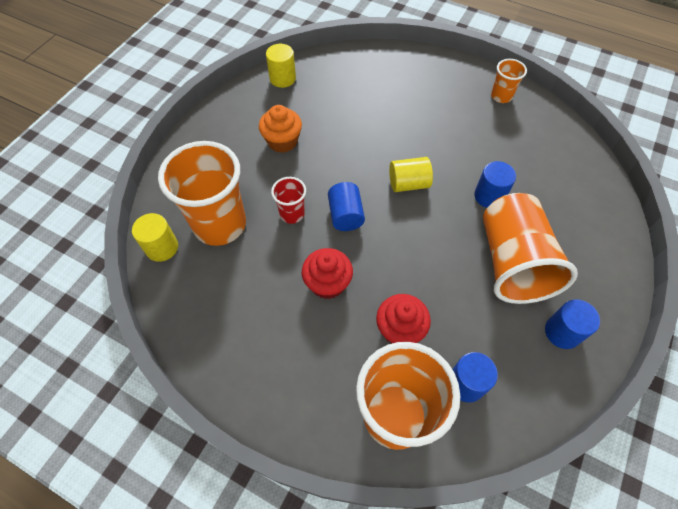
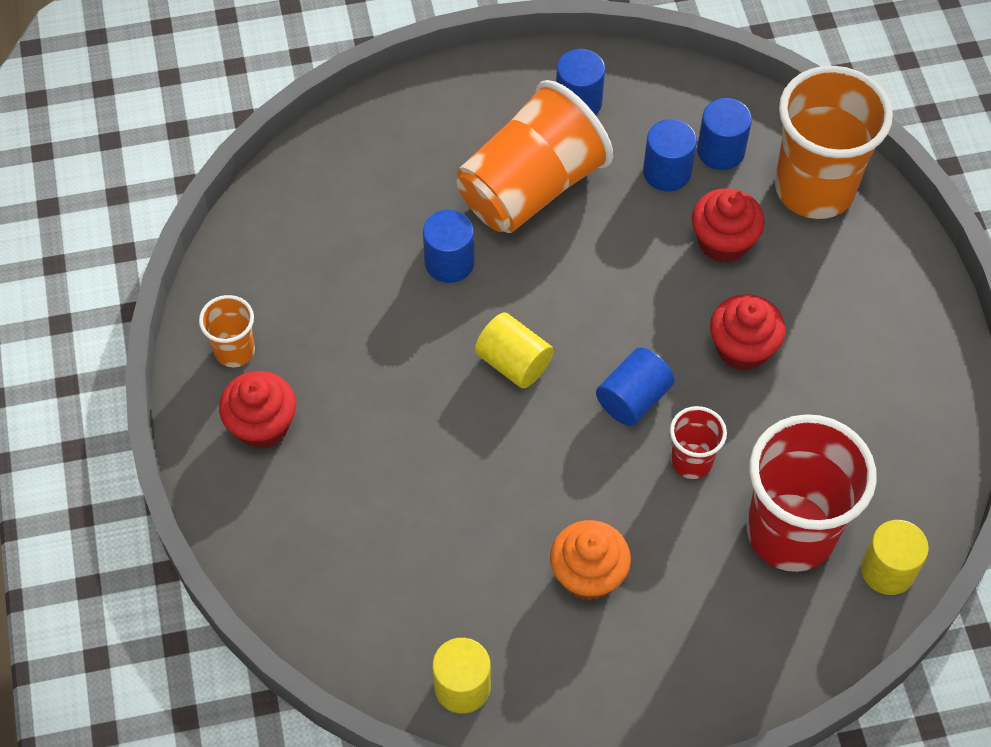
camera: 130 degrees left, 0 degrees up
(220, 224) = (790, 532): orange cup -> red cup
(454, 86) = (262, 425): none -> red cupcake
(472, 339) = (667, 172): none -> blue cylinder

